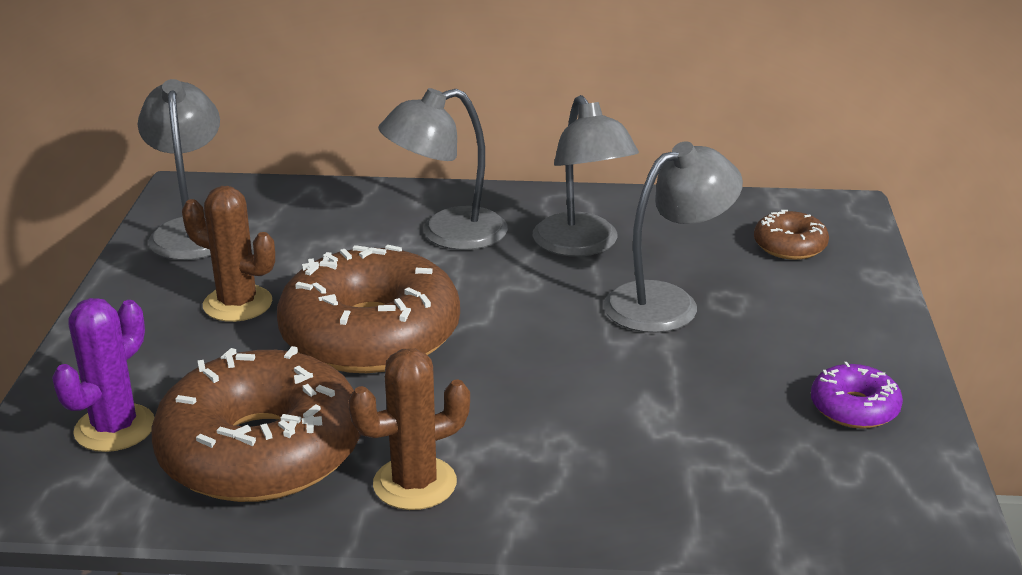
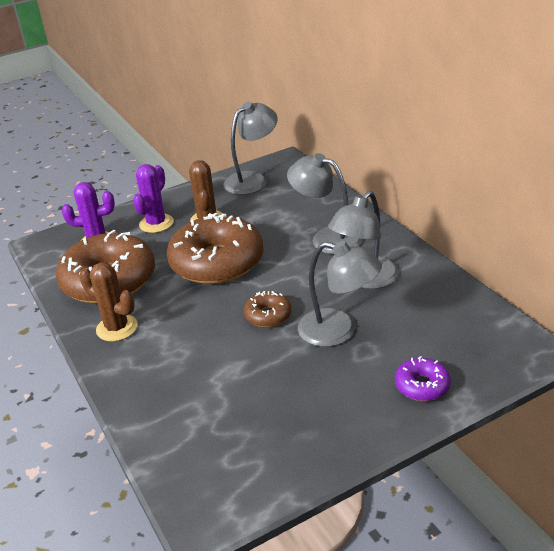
camera: 60 degrees right, 5 degrees up
(163, 351) = (156, 223): none -> purple cactus
(789, 246) = (455, 348): brown donut -> brown donut (268, 315)
(854, 408) = (299, 440): purple donut -> purple donut (422, 386)

